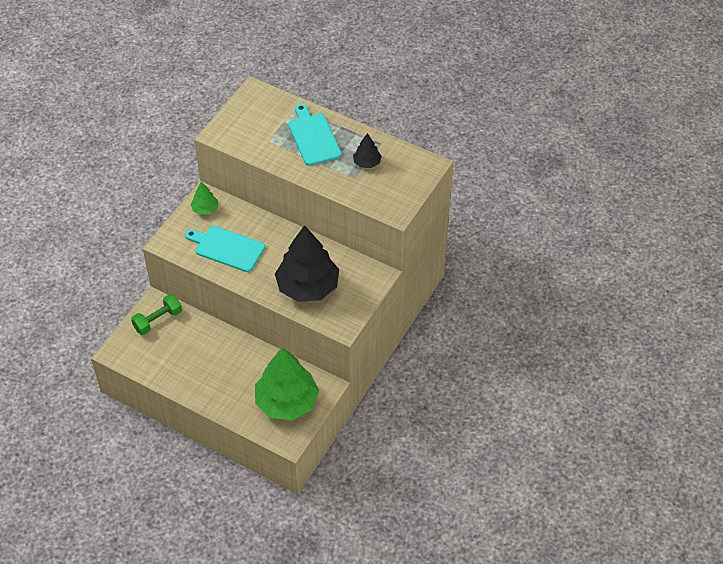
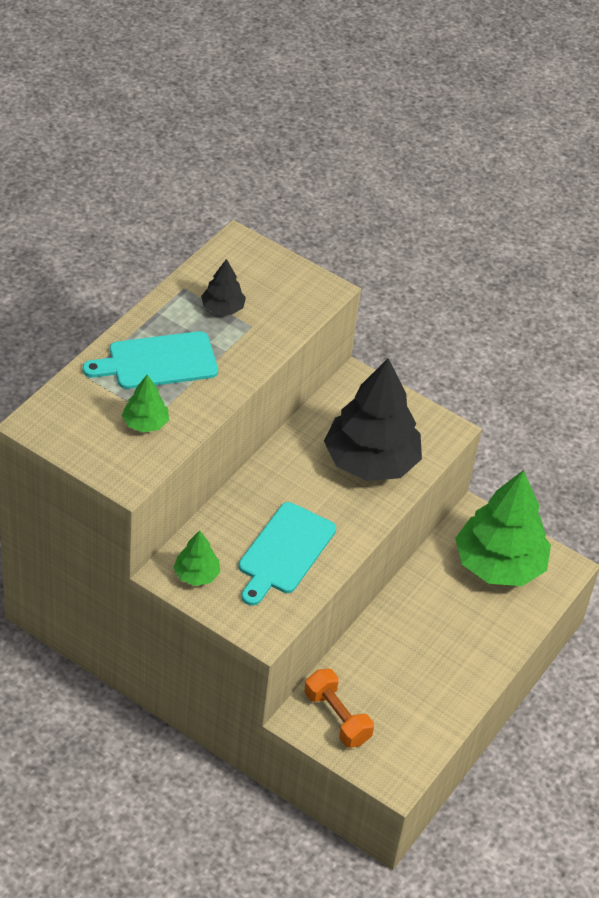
camera: 90 degrees left, 5 degrees down
(158, 320) = (337, 717): green dumbbell -> orange dumbbell
(262, 137) = (145, 423): none -> green tree

